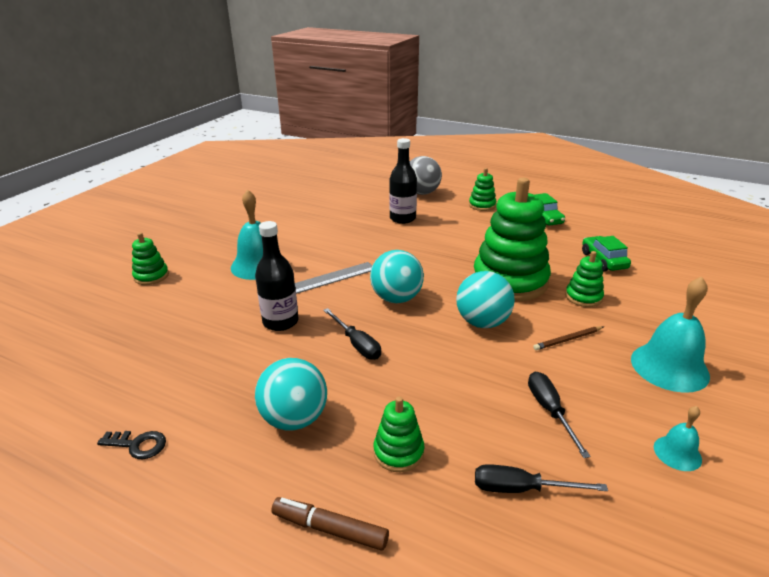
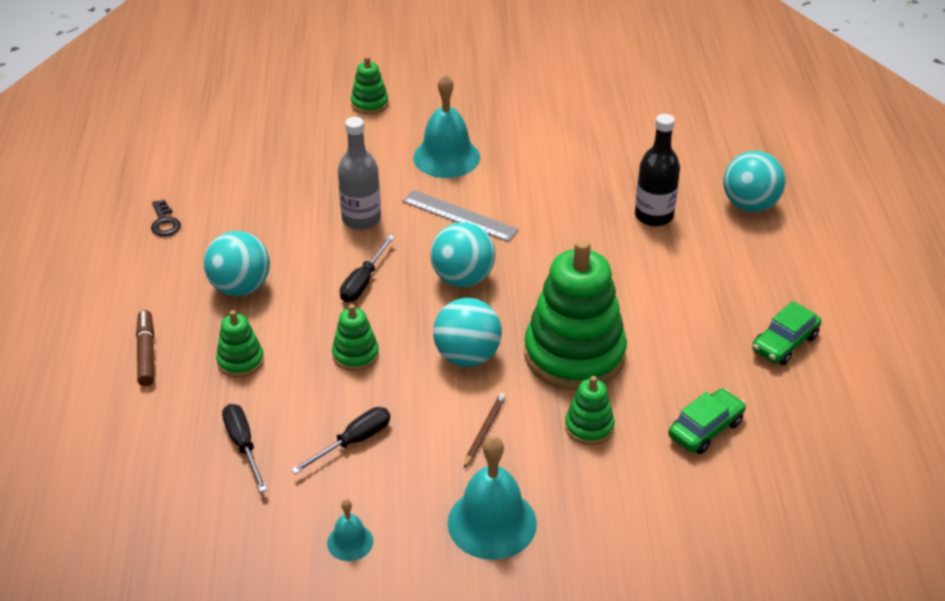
camera: 60 degrees right, 10 degrees up
(280, 322) = (361, 219): black bottle -> grey bottle
(422, 193) = (749, 205): grey ball -> turquoise ball
(482, 205) = (768, 273): green stacking toy -> green stacking toy (355, 355)
(568, 340) = (484, 431): brown pencil -> brown pencil turned 75 degrees clockwise

